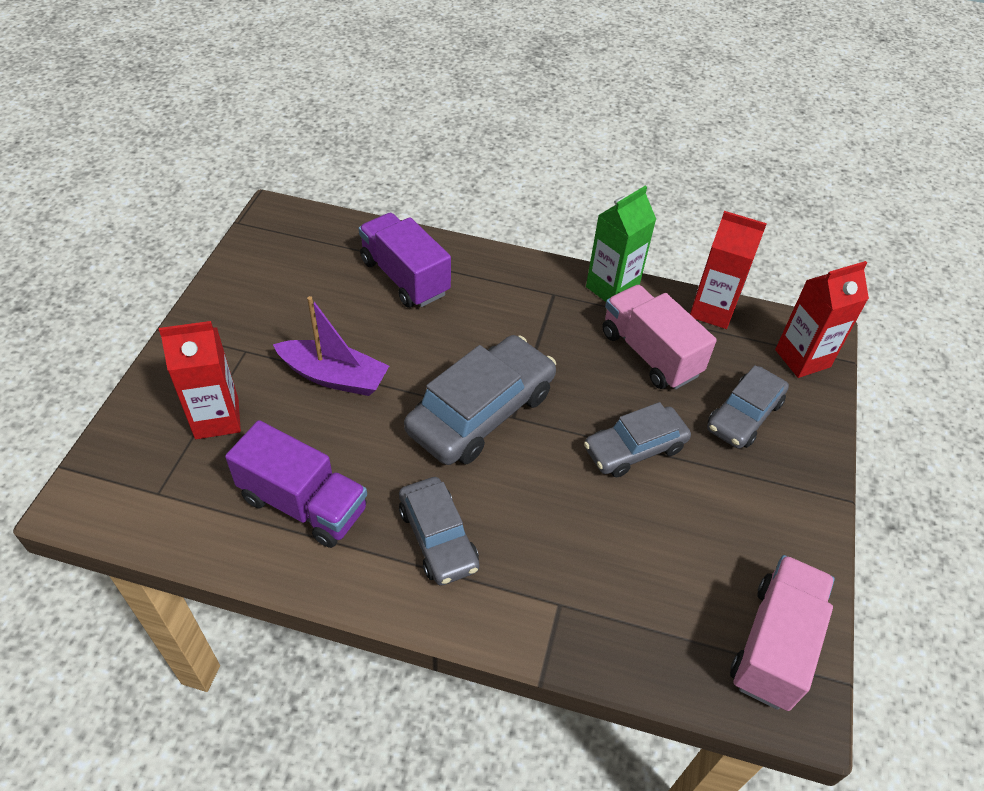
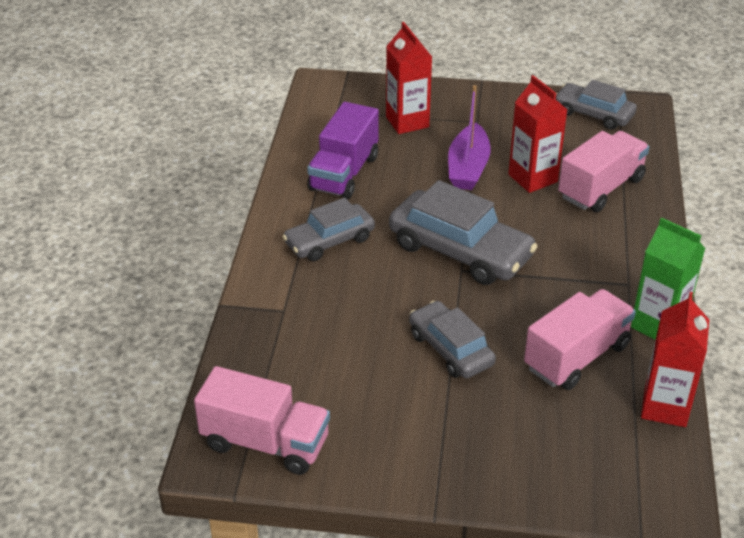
camera: 85 degrees right, 10 degrees down
(405, 277) = (601, 188): purple truck -> pink truck
(744, 415) = (520, 430): grey car -> grey car (593, 114)
(802, 358) = (625, 485): red carton -> red carton (532, 178)

